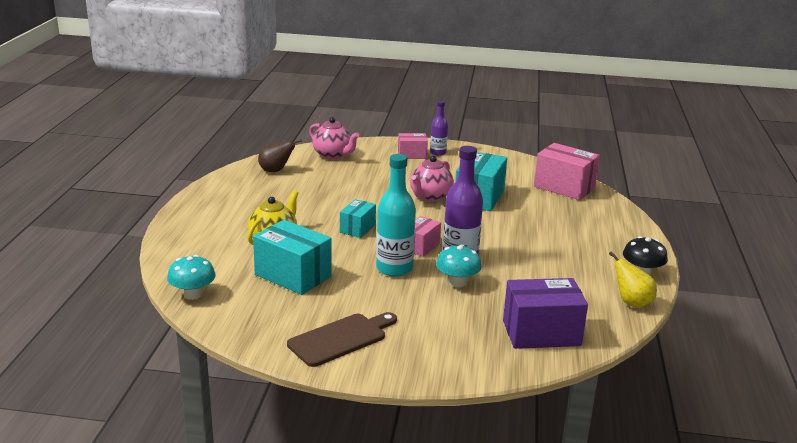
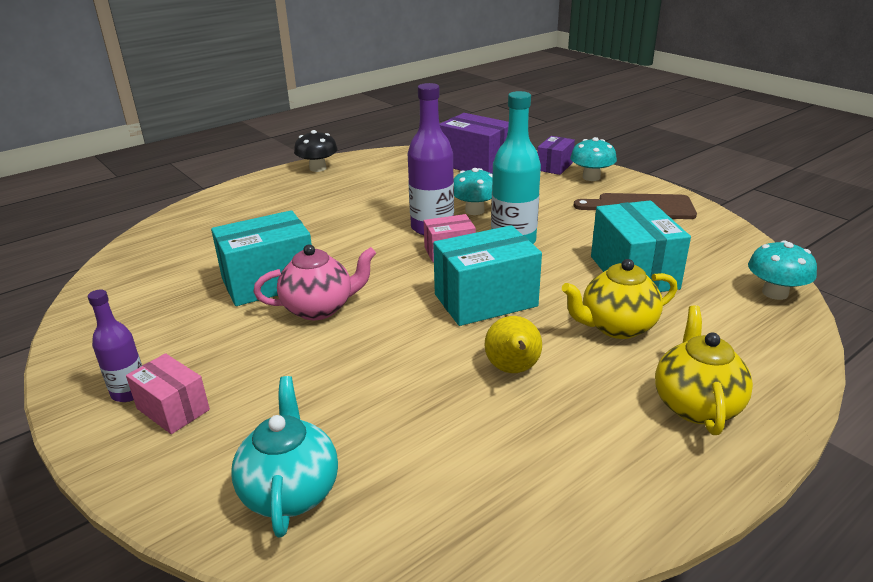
camera: 135 degrees left, 5 degrees up
(210, 221) = (695, 405): none -> yellow teapot
(275, 171) = (462, 498): brown pear -> none
(333, 155) = (290, 491): pink teapot -> turquoise teapot
(357, 228) = (485, 300): turquoise box -> turquoise box, size x1.73
(422, 361) = (591, 177): none -> turquoise mushroom
(473, 362) = (554, 166): none -> purple box
(564, 187) = (156, 254): pink box -> none
(632, 303) = (374, 158): yellow pear -> yellow pear (513, 370)

